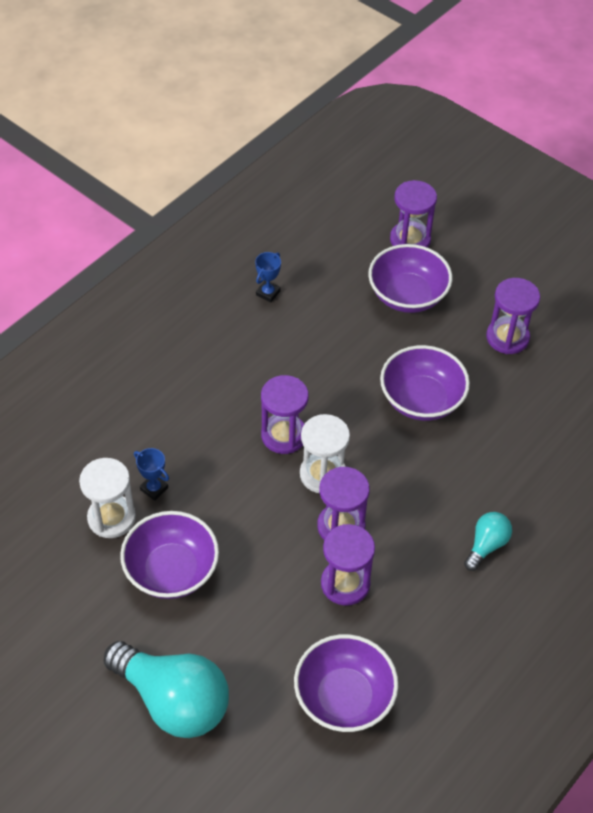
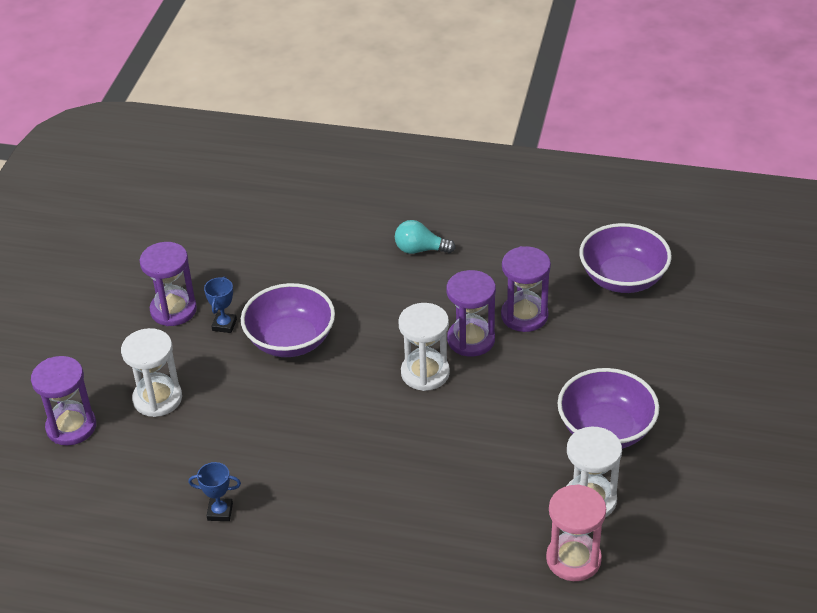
camera: 115 degrees left, 10 degrees down
(68, 477) = (573, 559): none -> pink hourglass
(154, 489) = (533, 484): blue trophy -> blue trophy (224, 325)
(173, 700) = (716, 372): turquoise light bulb -> none
(284, 435) = (401, 418): purple hourglass -> none
(407, 295) = (157, 399): purple bowl -> white hourglass

